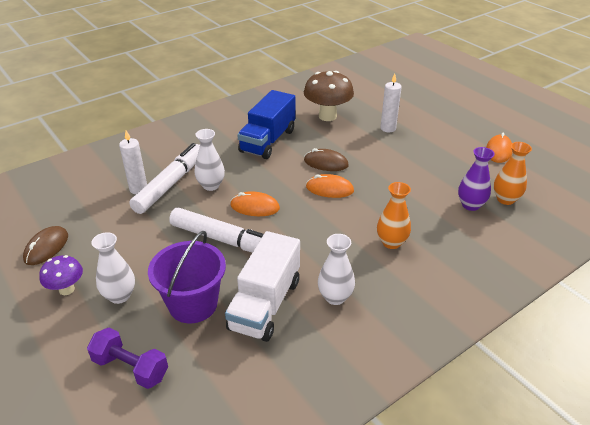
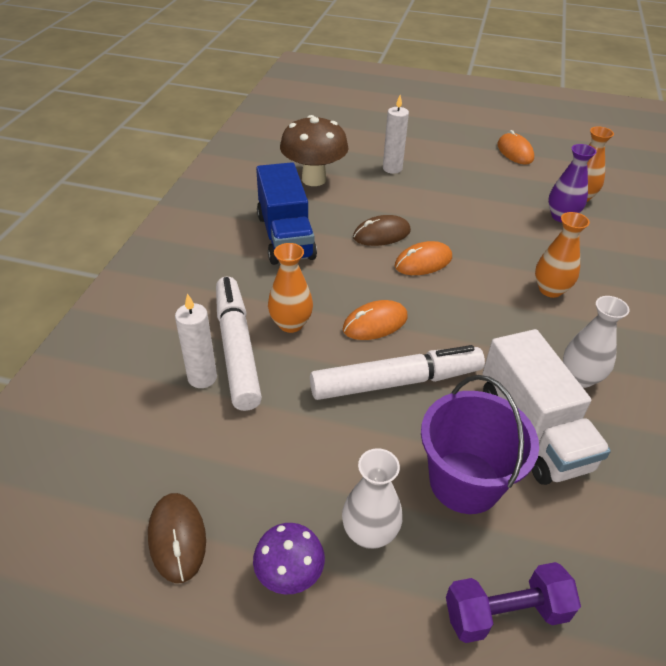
camera: 40 degrees left, 5 degrees up
(211, 185) = (291, 324): white vase -> orange vase

